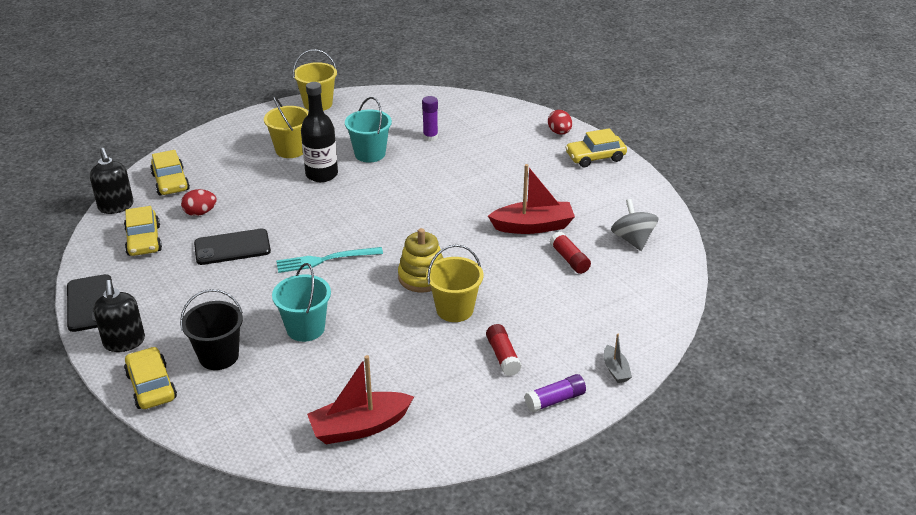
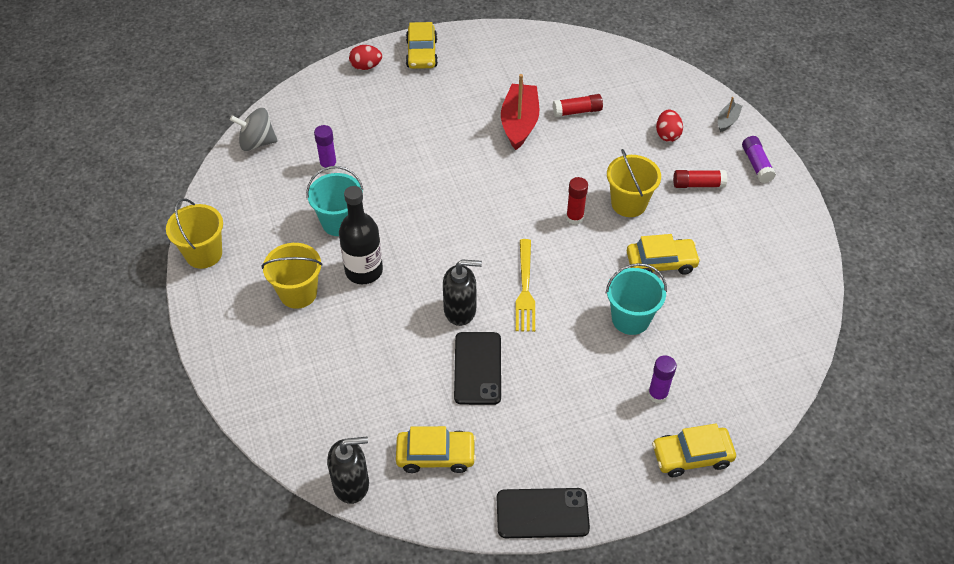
camera: 75 degrees left, 15 degrees up
(124, 342) = (618, 479): black soap dispenser -> black soap dispenser (460, 310)
(170, 182) = (319, 422): yellow car -> yellow car (661, 262)
(200, 213) = (398, 394): red egg -> red egg (667, 135)
(219, 356) = (657, 394): black bucket -> purple glue stick
(325, 260) = (525, 289): turquoise fork -> yellow fork
(359, 427) = (770, 296): red boat -> none
(422, 277) = (574, 217): yellow stacking toy -> red glue stick
(615, 370) = (727, 120): grey boat -> grey boat turned 60 degrees counterclockwise
(632, 240) = (561, 64): grey spinning top -> grey spinning top (257, 142)

